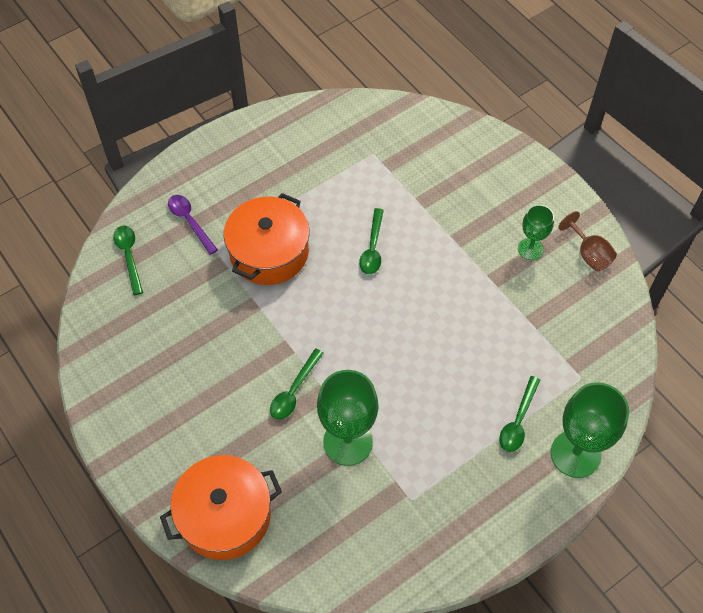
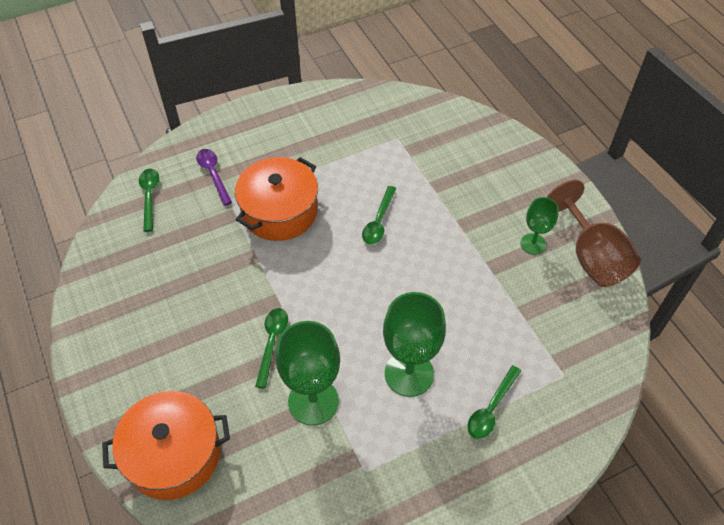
camera: 10 degrees right, 5 degrees down
(294, 391) = (272, 343): green spoon -> green spoon turned 150 degrees clockwise
(575, 454) = (545, 452): green goblet -> green goblet (409, 374)
(589, 254) = (591, 257): brown goblet -> brown goblet, size x1.74

